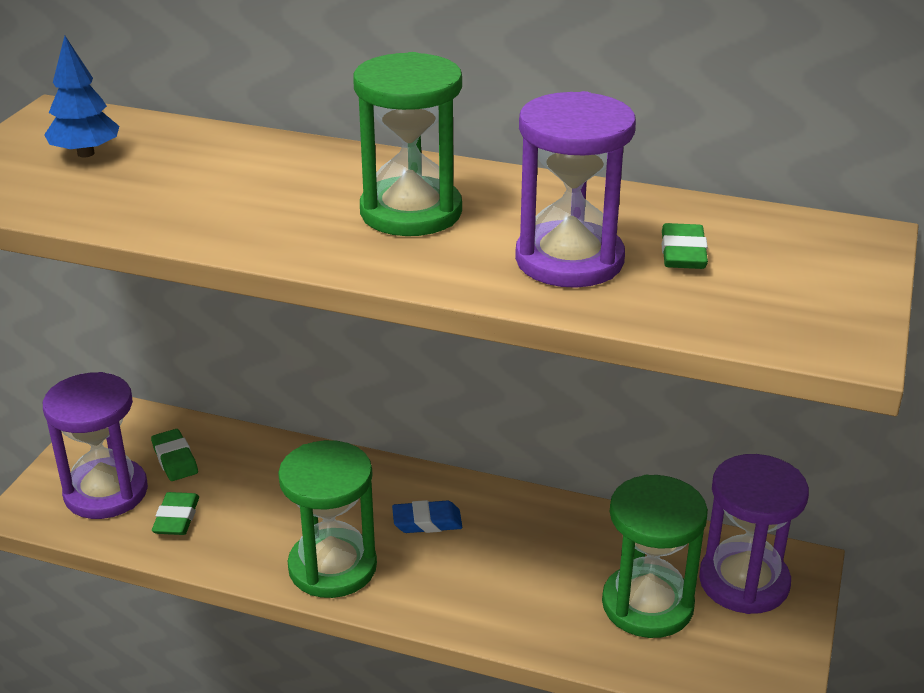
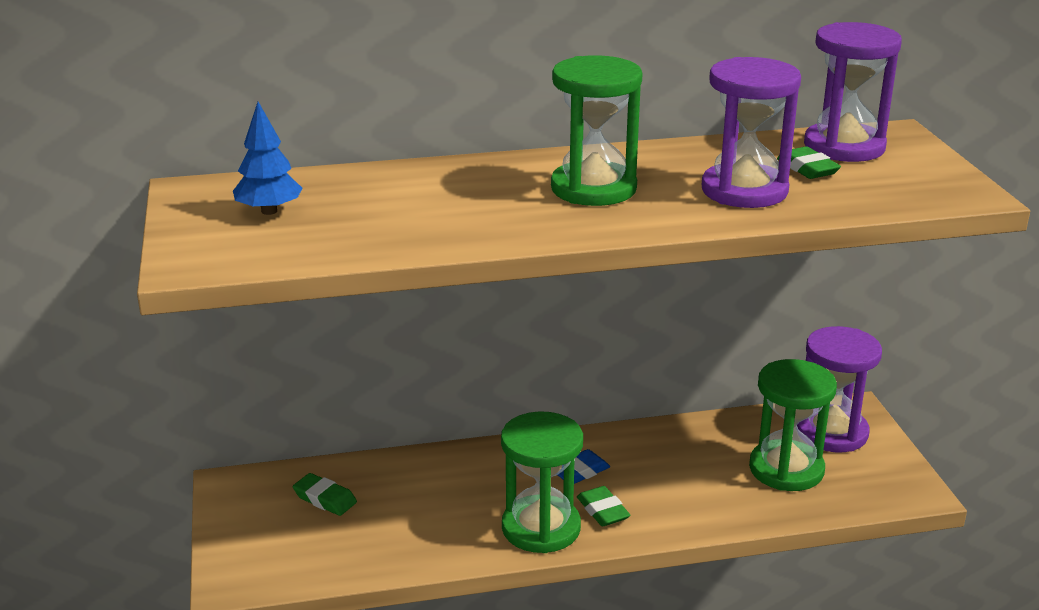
camera: 30 degrees left, 5 degrees down
(106, 492) = (290, 544): purple hourglass -> purple hourglass (844, 147)
(176, 518) = (375, 540): green eraser -> green eraser (603, 511)

